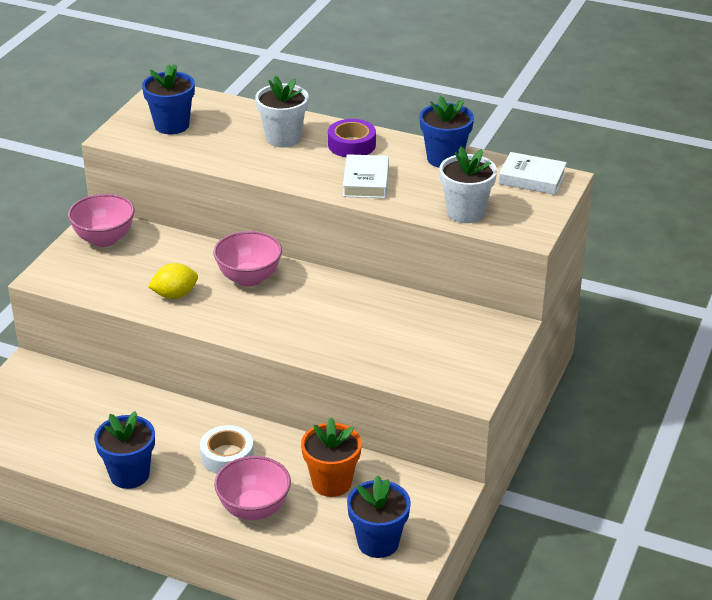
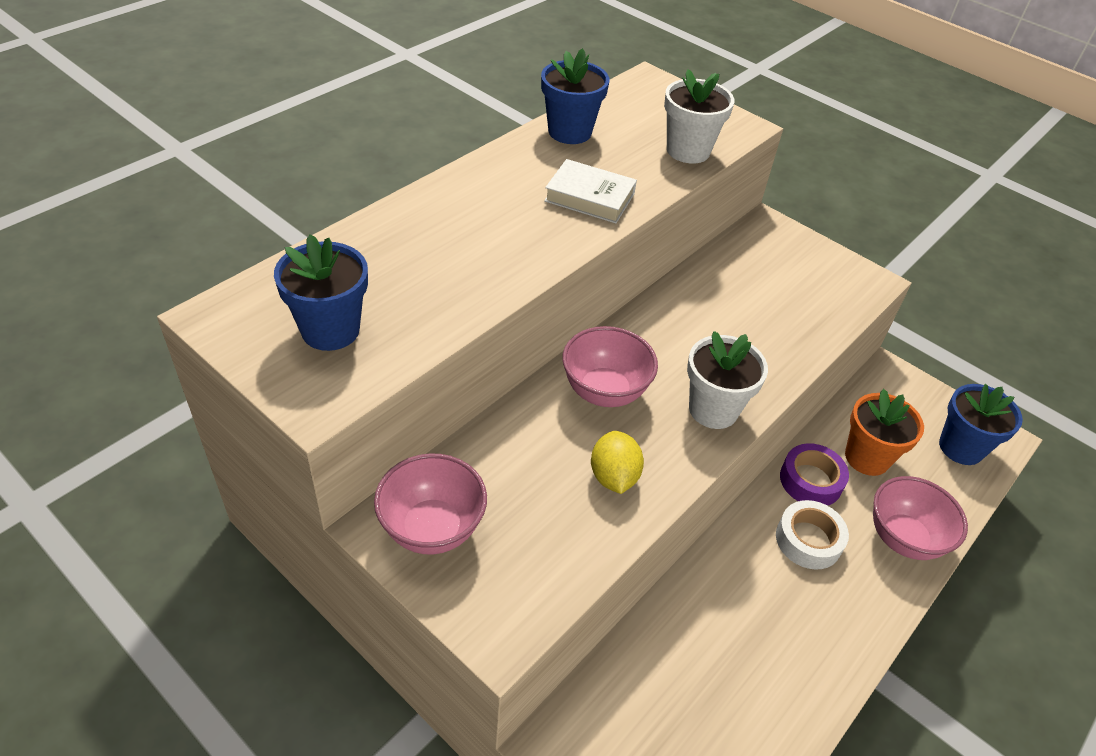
camera: 75 degrees left, 10 degrees up
(129, 474) = (827, 655): blue flower pot -> none
(283, 138) = (444, 233): white flower pot -> white flower pot (713, 409)
(351, 145) = (498, 185): purple tape -> purple tape (810, 481)
(532, 178) = (639, 94): white book -> none

